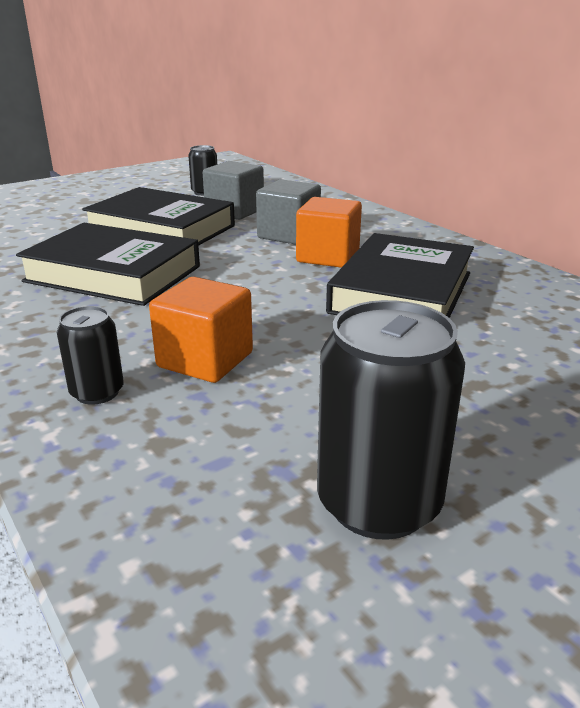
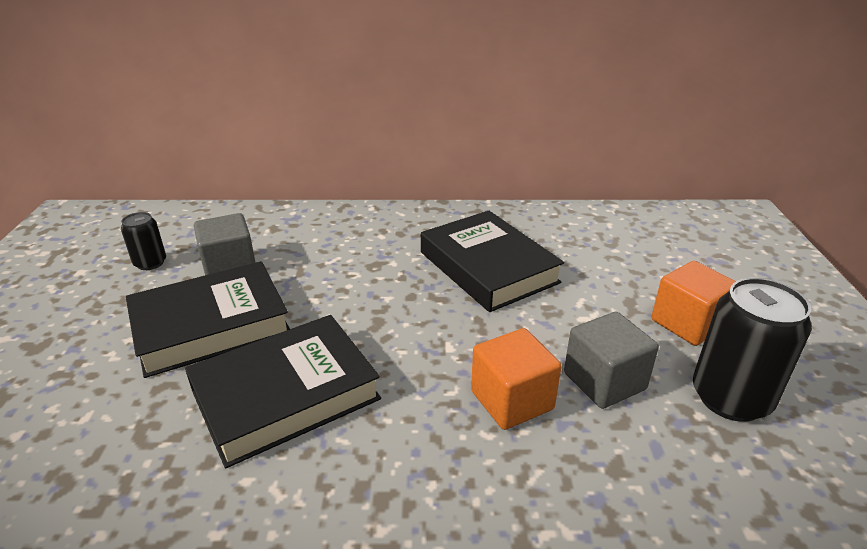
camera: 55 degrees left, 5 degrees up
(97, 392) = (519, 481): black can -> none
(288, 235) = (325, 265): grey cube -> grey cube (604, 381)
(328, 257) = (393, 268): orange cube -> orange cube (688, 323)

